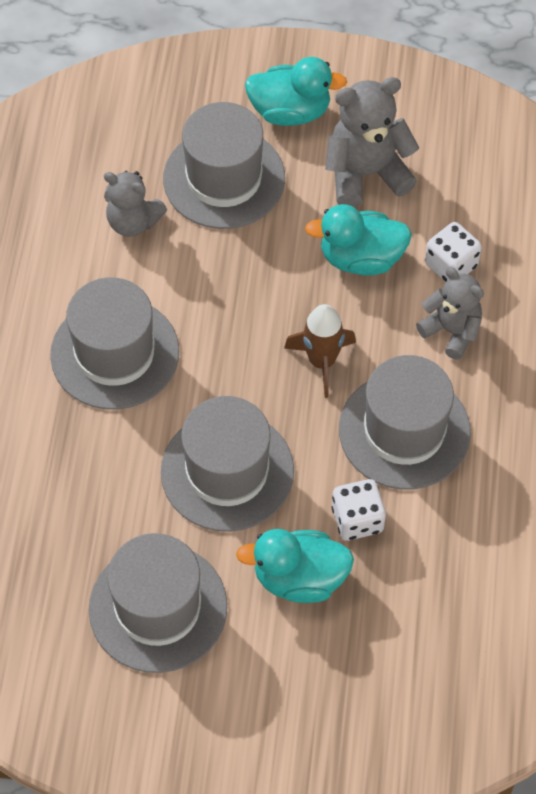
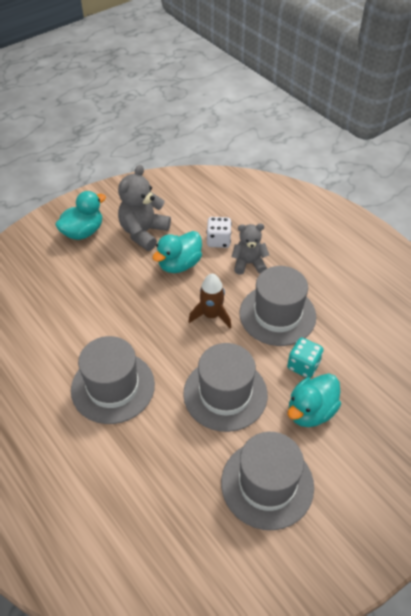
camera: 45 degrees left, 10 degrees down
(133, 222) = (58, 324): grey teddy bear -> none
(224, 178) = (82, 277): grey hat -> none
(357, 519) = (303, 365): white dice -> turquoise dice

